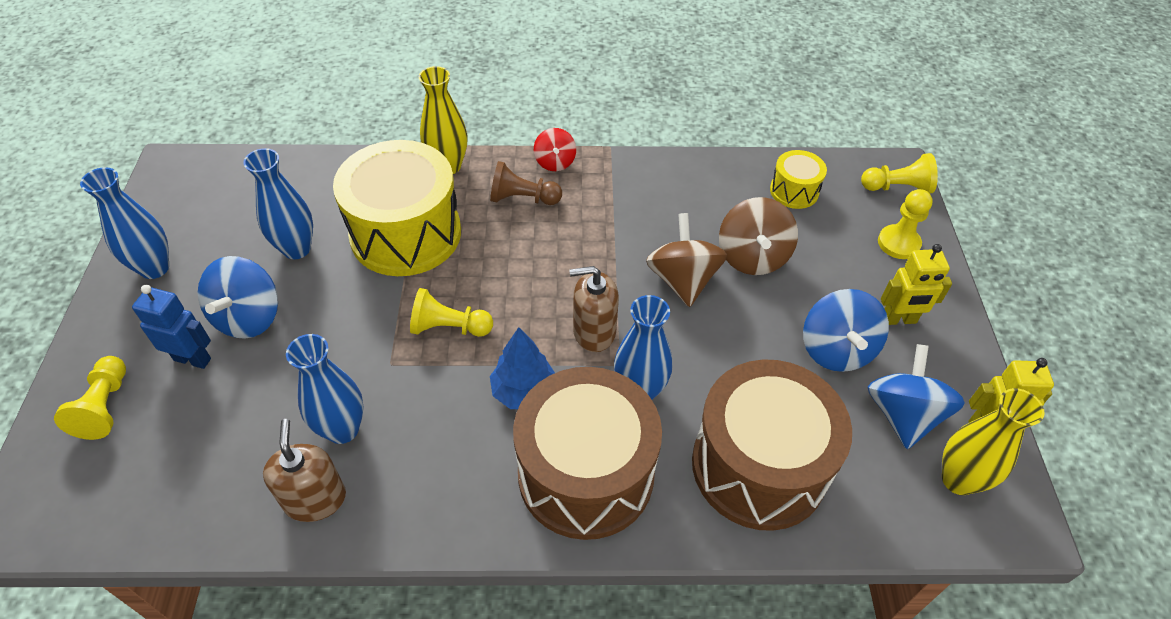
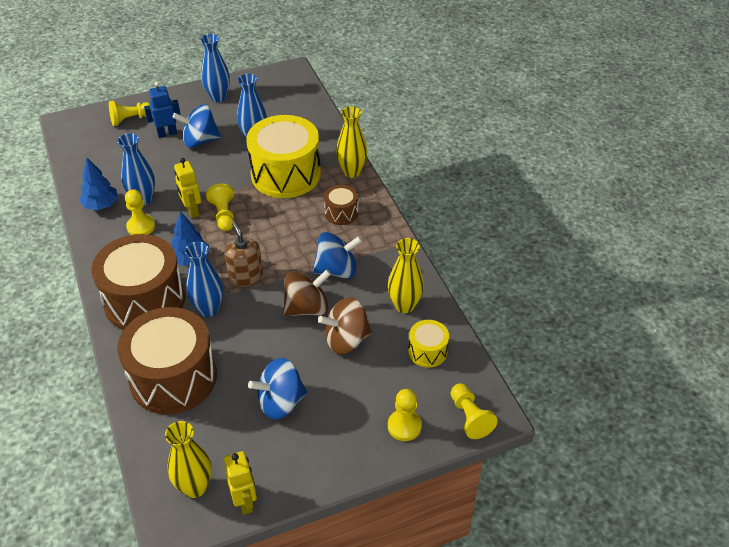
camera: 70 degrees right, 5 degrees down
(193, 359) = (167, 133): blue robot -> blue robot turned 105 degrees counterclockwise
(315, 499) = (101, 205): brown soap dispenser -> blue tree
(409, 446) = (141, 226): none -> yellow pawn
(522, 198) = (341, 213): brown pawn -> brown drum
(555, 162) = (383, 217): red spinning top -> none
(715, 188) = (404, 305): none -> yellow vase
(898, 319) = (324, 436): yellow robot -> yellow robot (192, 211)
(903, 414) = (238, 449): blue spinning top -> blue spinning top (337, 270)

